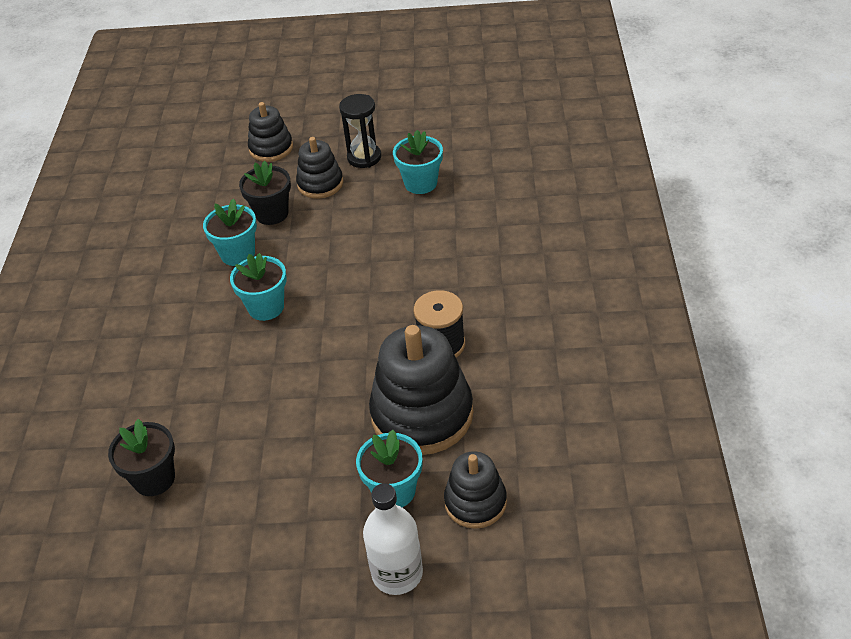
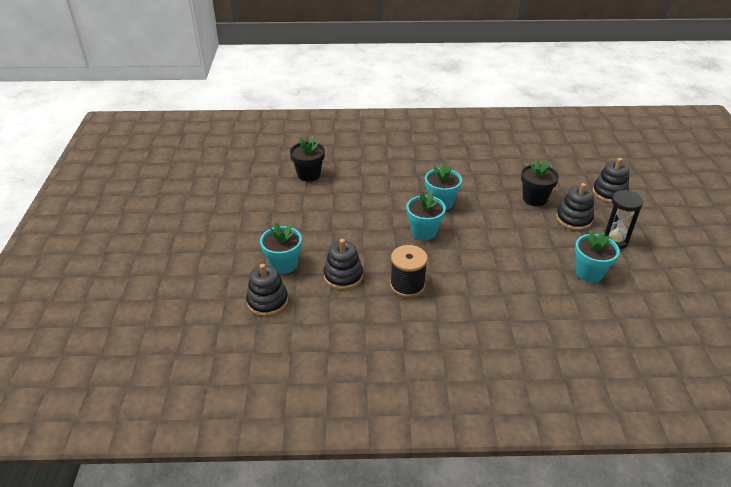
camera: 85 degrees right, 5 degrees down
(238, 254) = (490, 187): turquoise flower pot -> turquoise flower pot (424, 232)
(397, 573) = (224, 267): white bottle -> none
(422, 414) = (343, 276): black stacking toy -> black stacking toy, size x0.56

